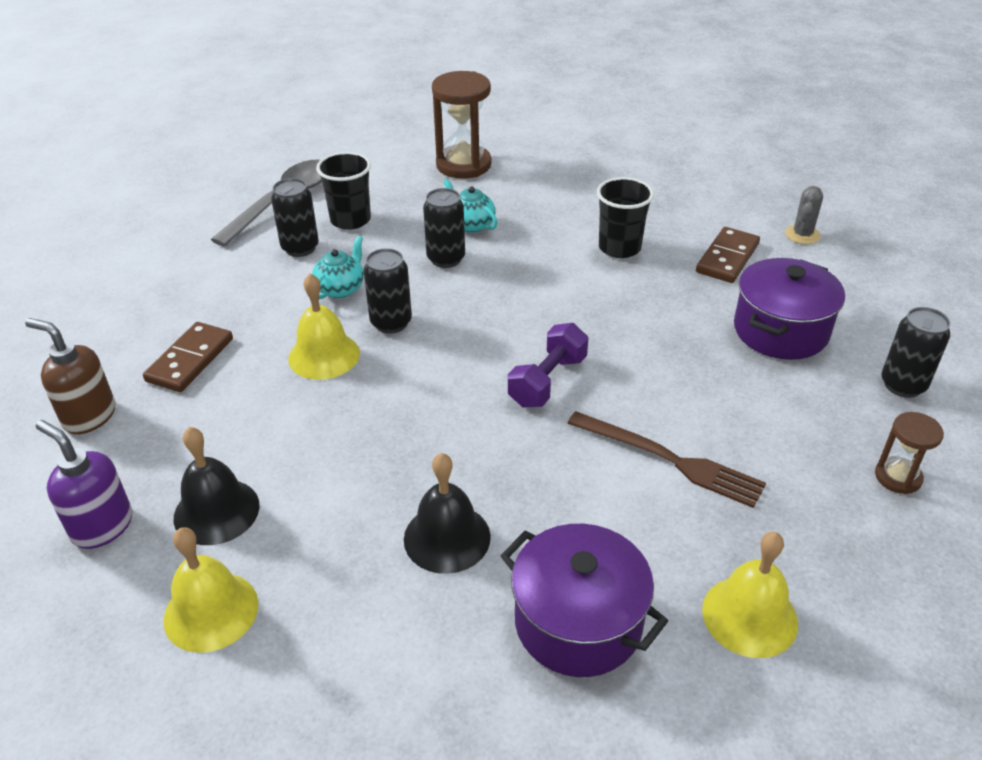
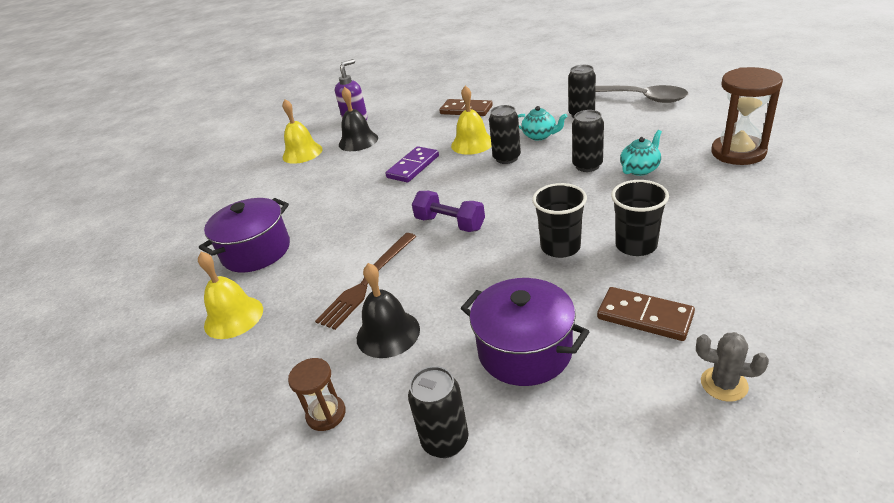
camera: 95 degrees right, 5 degrees down
(89, 416) = (424, 99): brown soap dispenser -> none
(350, 220) = (624, 123): black cup -> black cup (560, 247)
(367, 424) = (413, 167): none -> purple domino
(447, 537) = (325, 204): black bell -> black bell (388, 333)

